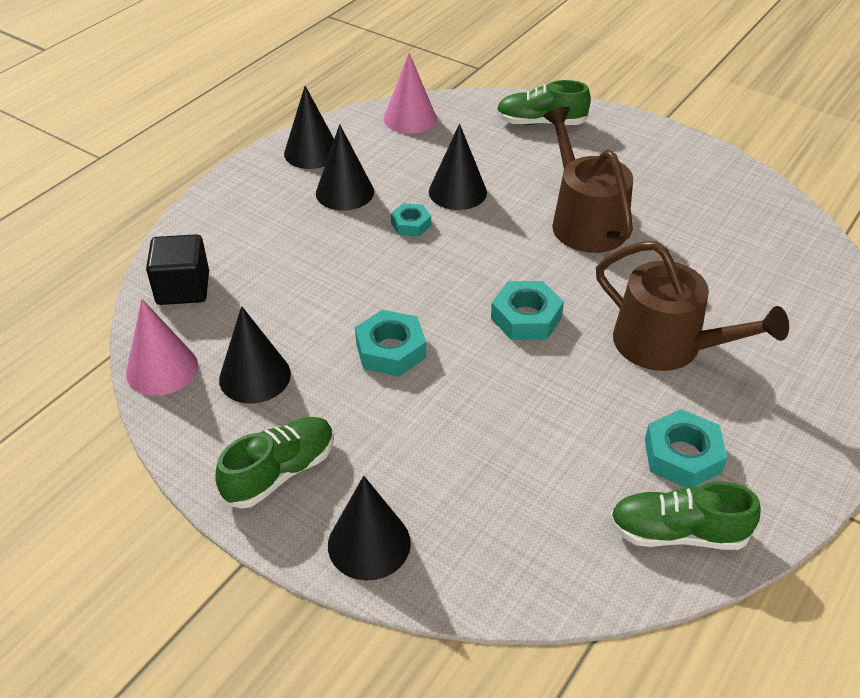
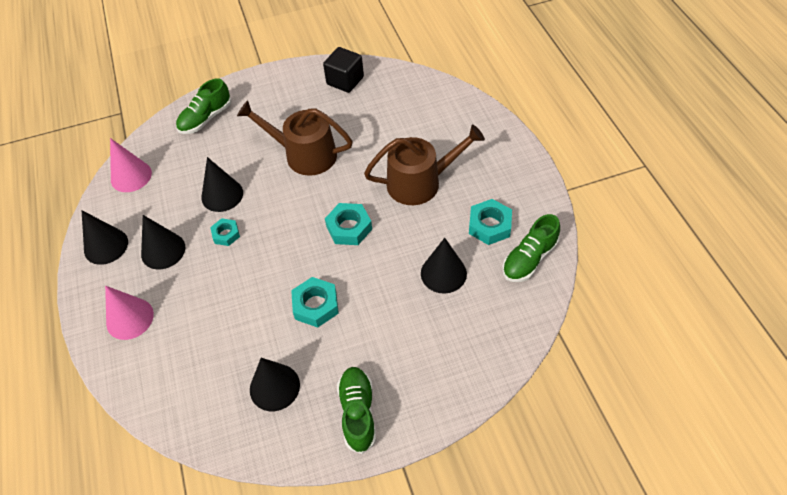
camera: 50 degrees left, 10 degrees up
(162, 369) = (222, 436): pink cone -> pink cone (130, 318)
(183, 288) = (161, 388): black cube -> black cube (345, 81)
(369, 543) = (438, 395): black cone -> black cone (443, 273)

